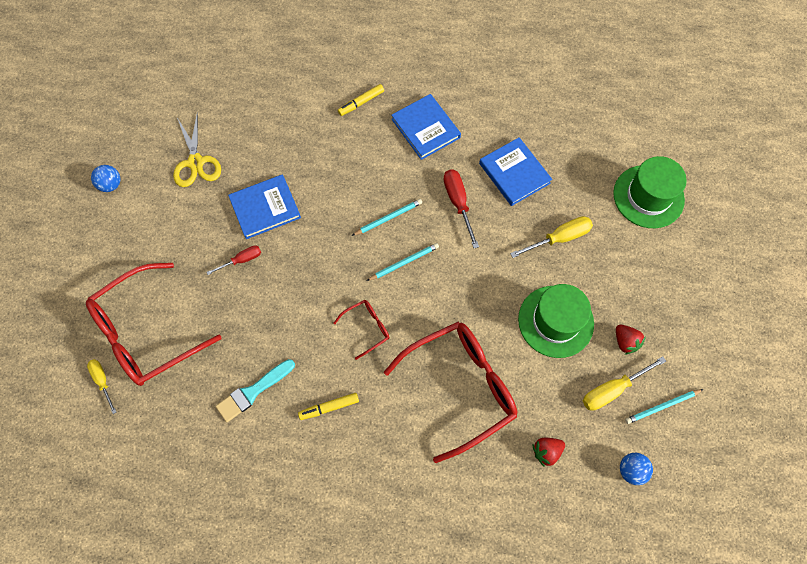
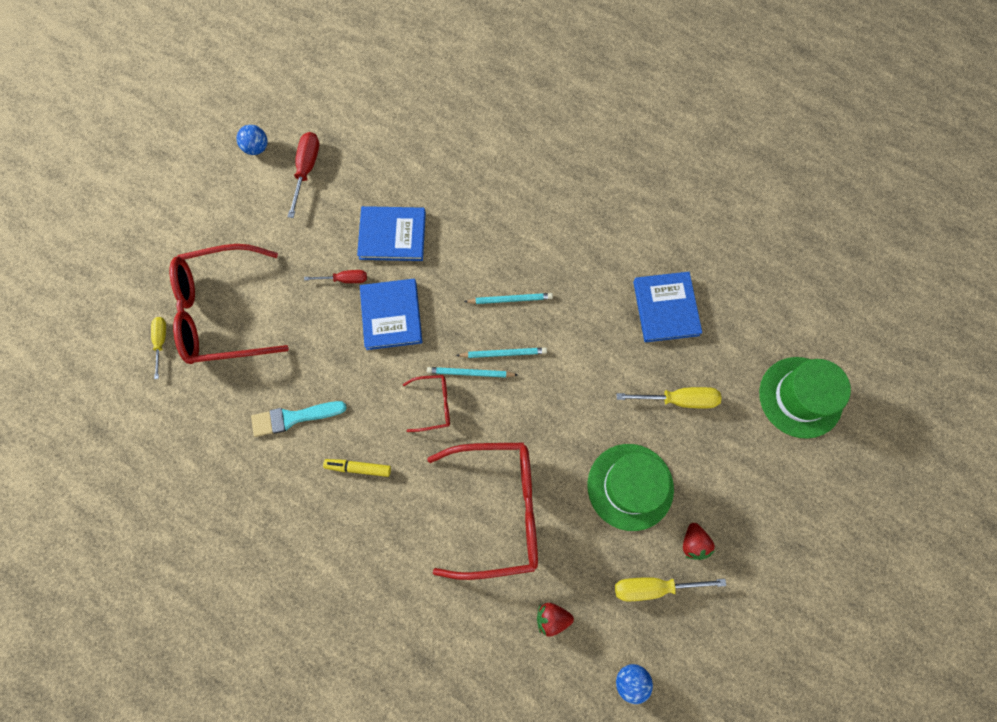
camera: 25 degrees right, 5 degrees up
(196, 162) = (347, 159): yellow scissors -> none
(361, 103) = (541, 164): yellow marker -> none
(425, 128) = (595, 220): blue book -> blue book (391, 315)
(458, 203) = (590, 315): red screwdriver -> red screwdriver (306, 170)
(662, 407) = (698, 630): turquoise pencil -> turquoise pencil (470, 373)

